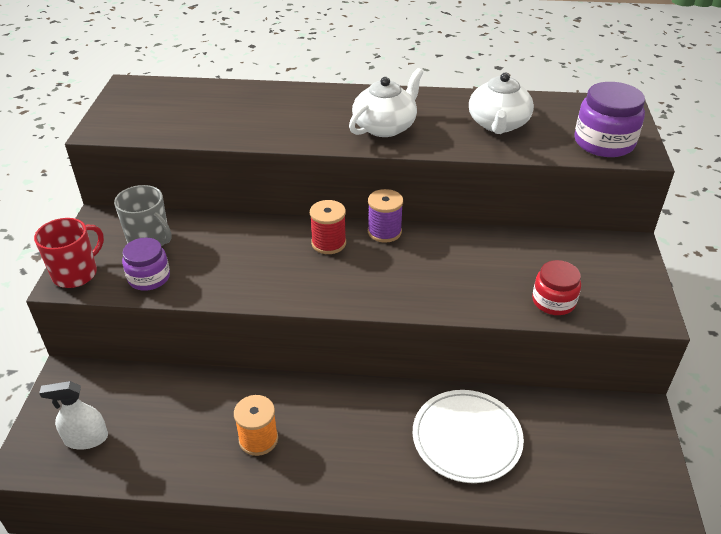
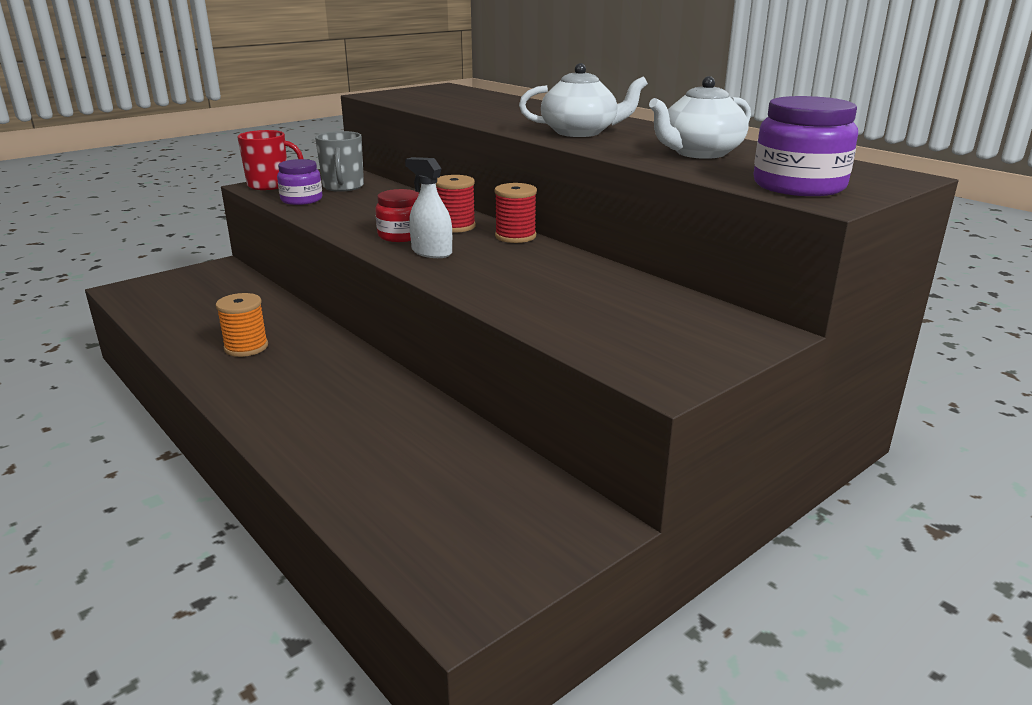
camera: 45 degrees right, 15 degrees down
(86, 438) = (167, 296): white spray bottle -> white spray bottle (431, 252)
(384, 232) = (515, 236): purple spool -> red spool
(467, 438) = (382, 433): white plate -> none
(553, 301) = (572, 326): red jar -> red jar (401, 235)

